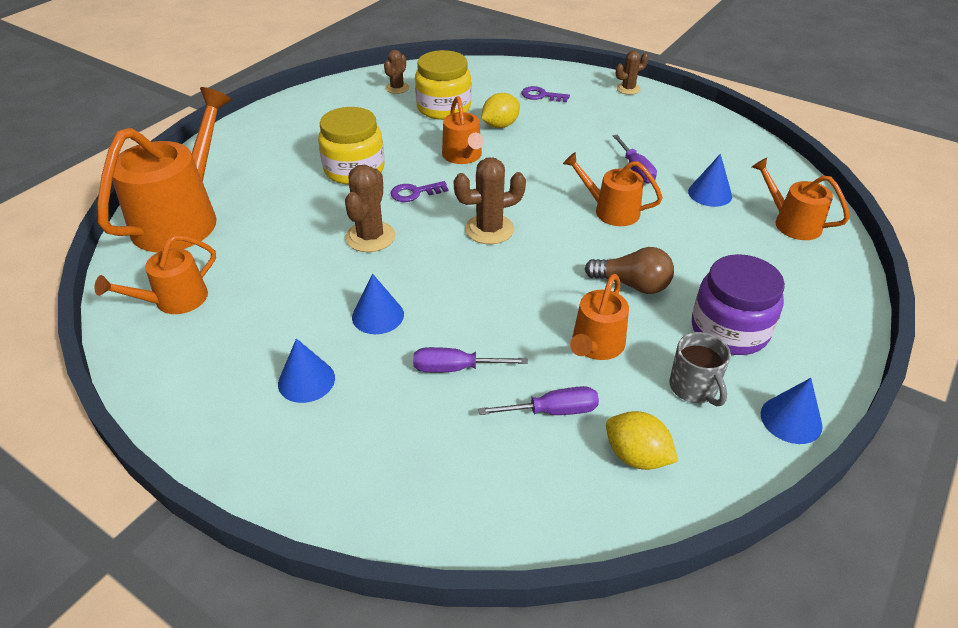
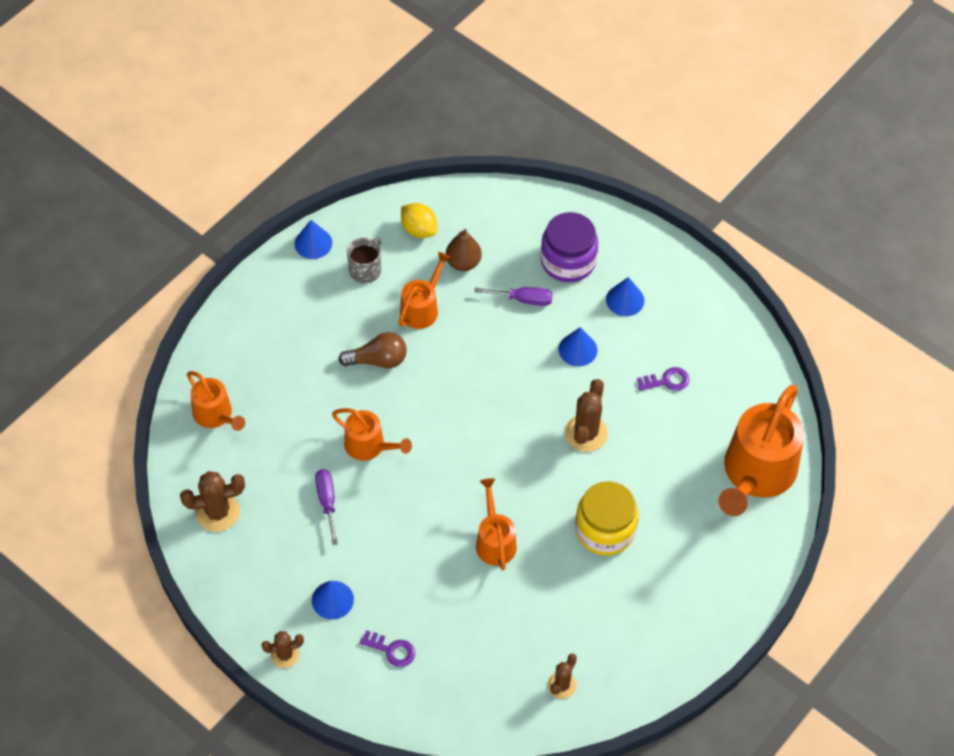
camera: 175 degrees left, 15 degrees up
(174, 300) = (735, 379): orange watering can -> none
(415, 193) = (546, 488): purple key -> purple key (667, 381)
(444, 108) = (508, 635): yellow jar -> none
(489, 229) = (482, 433): brown cactus -> brown cactus (217, 512)
(500, 125) = (449, 593): yellow lemon -> none
(552, 411) = (463, 263): purple screwdriver -> brown pear
(632, 285) = (378, 360): brown light bulb -> brown light bulb turned 150 degrees clockwise
(694, 388) = (366, 270): grey mug -> grey mug turned 45 degrees clockwise
(710, 193) = (270, 460): blue cone -> blue cone (332, 600)
(729, 330) = (321, 312): purple jar -> purple jar (568, 261)

